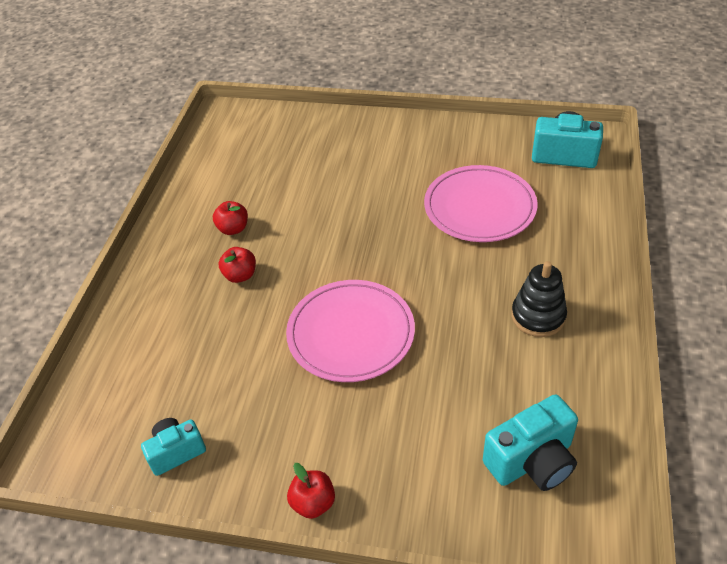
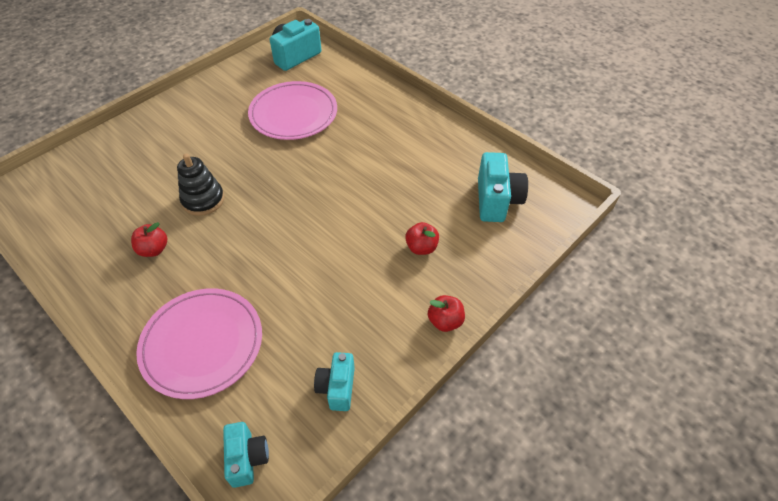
camera: 60 degrees left, 5 degrees up
(72, 428) = (247, 458): none -> turquoise camera
(240, 275) = (208, 268): red apple -> red apple (421, 247)
(351, 334) = (330, 232): pink plate -> pink plate (202, 344)
(538, 316) = (403, 140): black stacking toy -> black stacking toy (203, 200)

